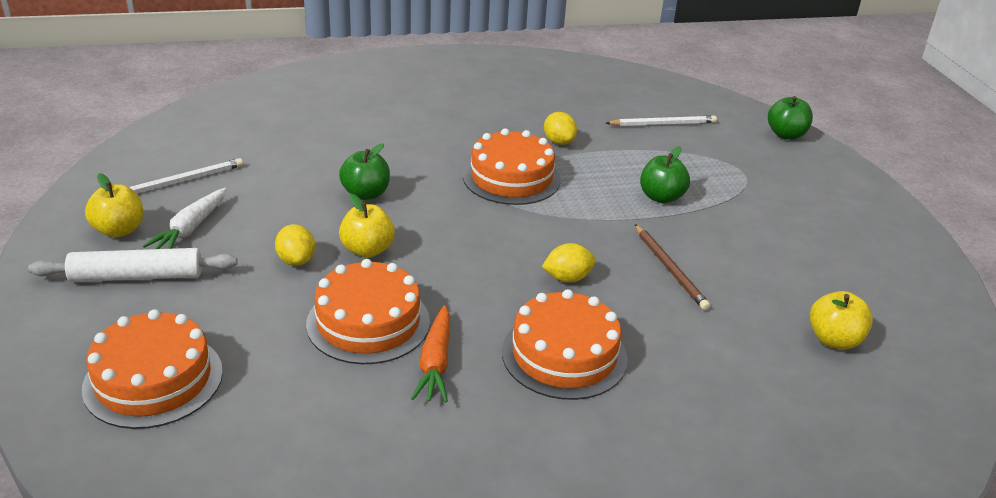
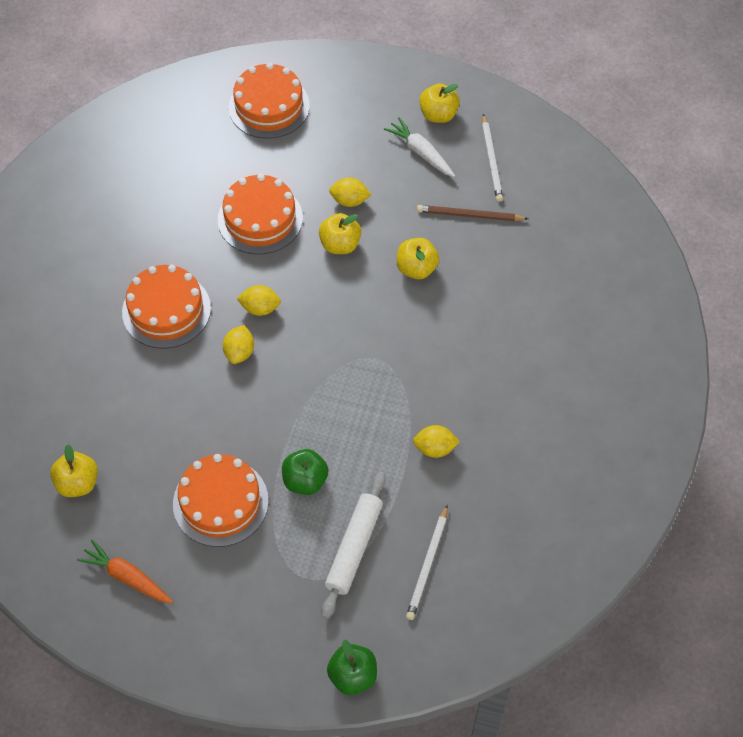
camera: 120 degrees right, 25 degrees up
(137, 276) = (376, 115): white rolling pin -> white rolling pin (354, 548)
(366, 194) = (416, 268): green apple -> yellow apple
(435, 363) = (201, 239): orange carrot -> orange carrot (127, 577)
(499, 281) = (260, 308): none -> yellow lemon
(511, 178) = (391, 380): orange cake -> orange cake (220, 502)
(670, 269) = (211, 426): brown pencil -> brown pencil (469, 215)

